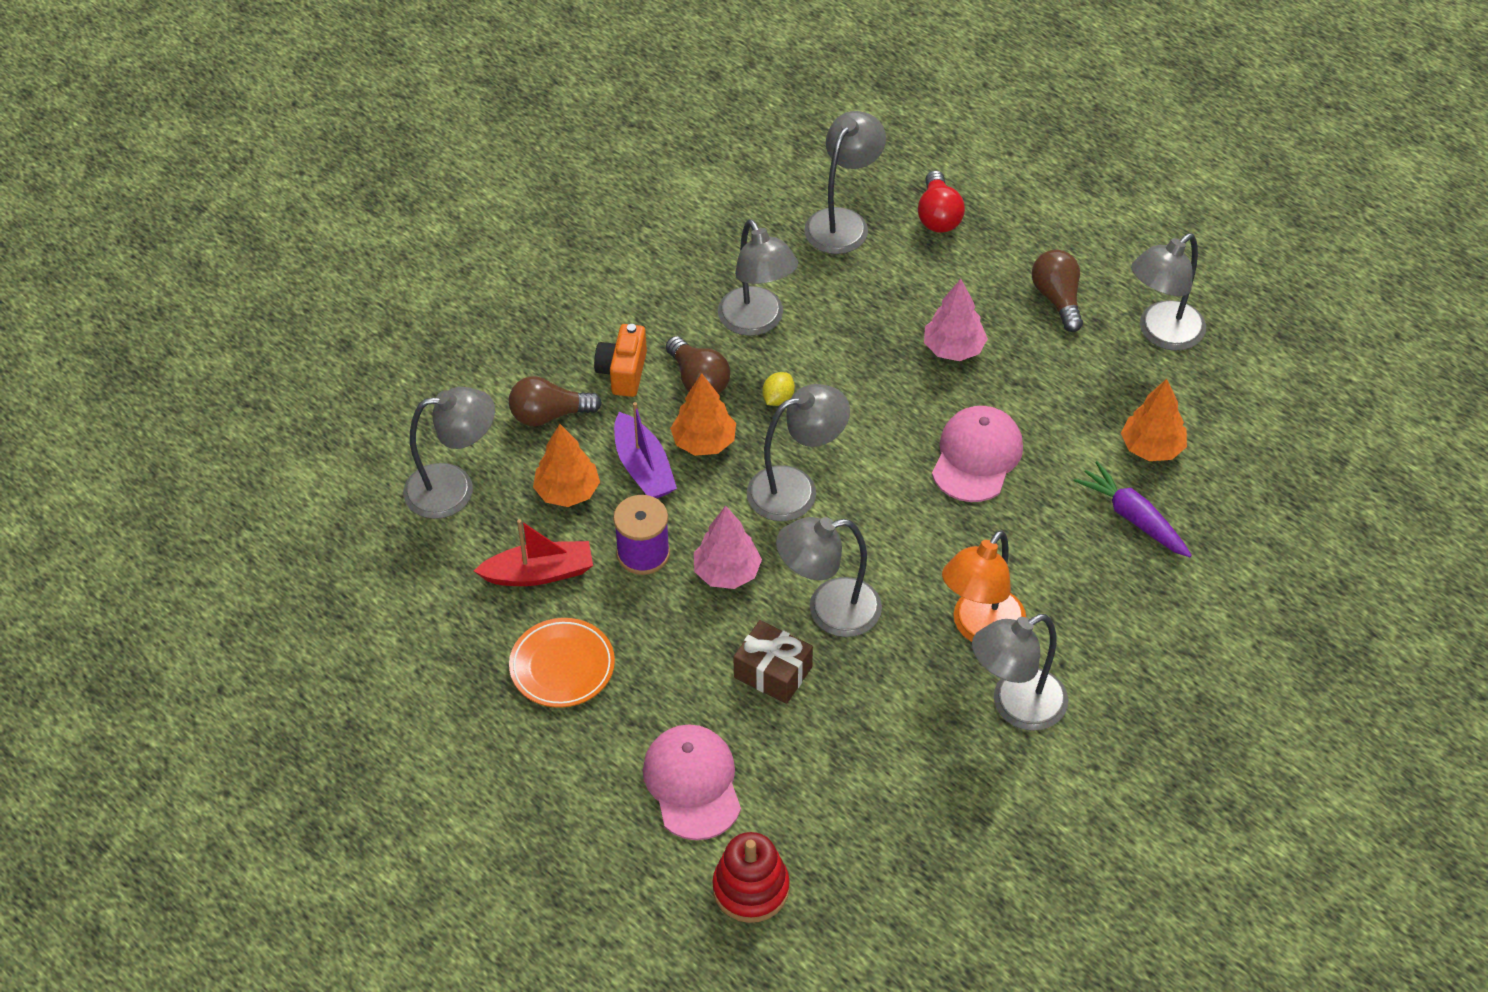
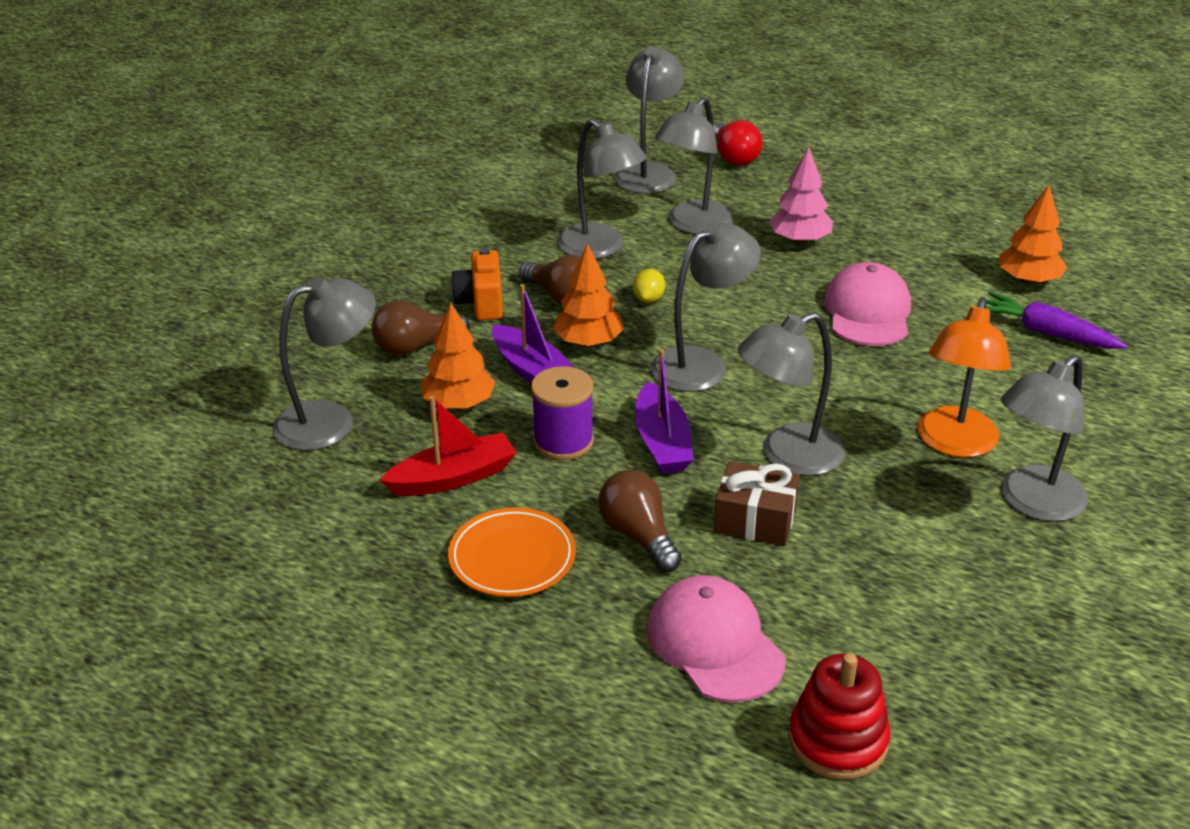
camera: 15 degrees left, 15 degrees down
(727, 572) = (662, 442): pink tree -> purple boat
(1057, 299) = (874, 195): brown light bulb -> brown light bulb (638, 535)
(1162, 334) = (983, 204): grey lamp -> grey lamp (693, 225)

